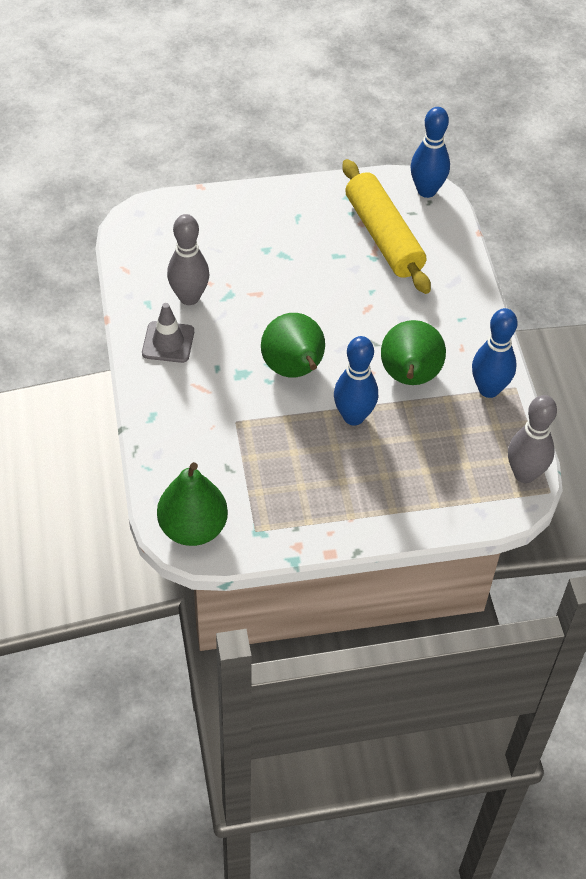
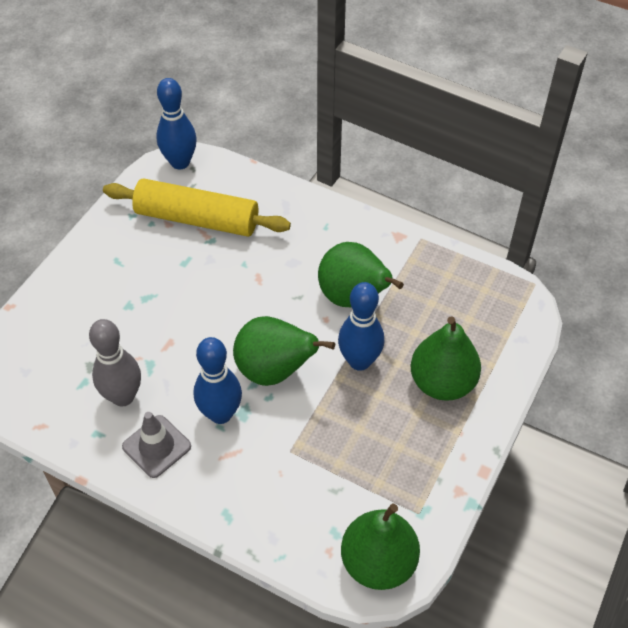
camera: 50 degrees left, 0 degrees up
(385, 481) = (442, 383): none -> green pear
(488, 389) = (409, 255): blue bowling pin -> blue bowling pin (220, 414)
(524, 474) = (507, 287): grey bowling pin -> none

